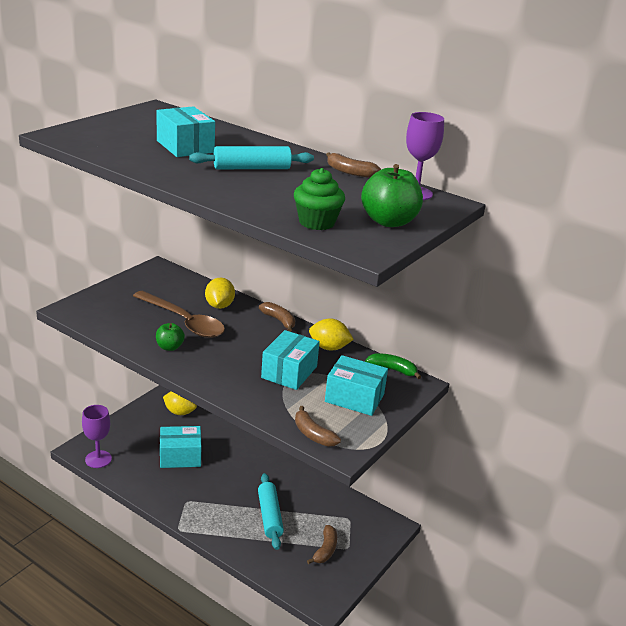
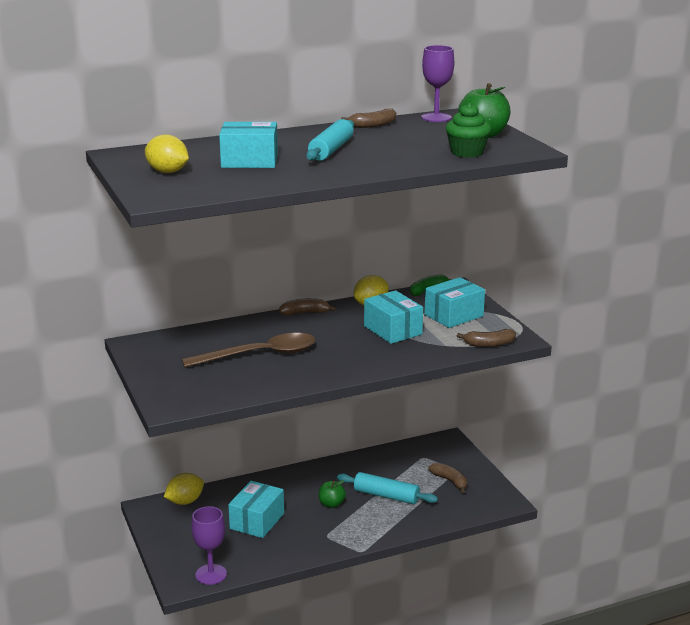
camera: 55 degrees left, 5 degrees down
(169, 347) = (299, 371): green apple -> green apple (331, 504)
(219, 306) = (248, 332): yellow lemon -> yellow lemon (167, 172)

